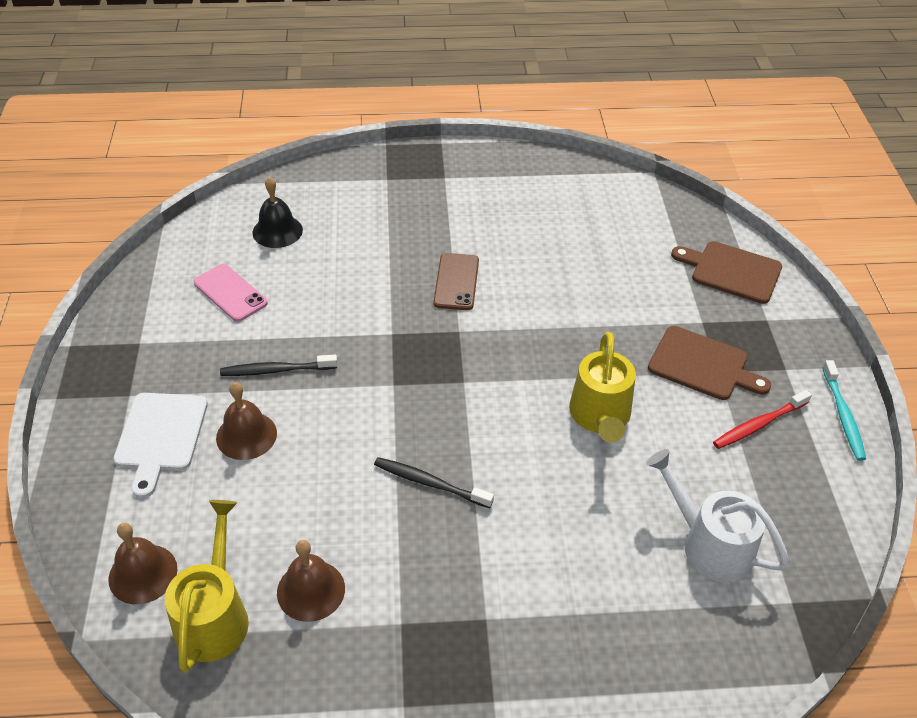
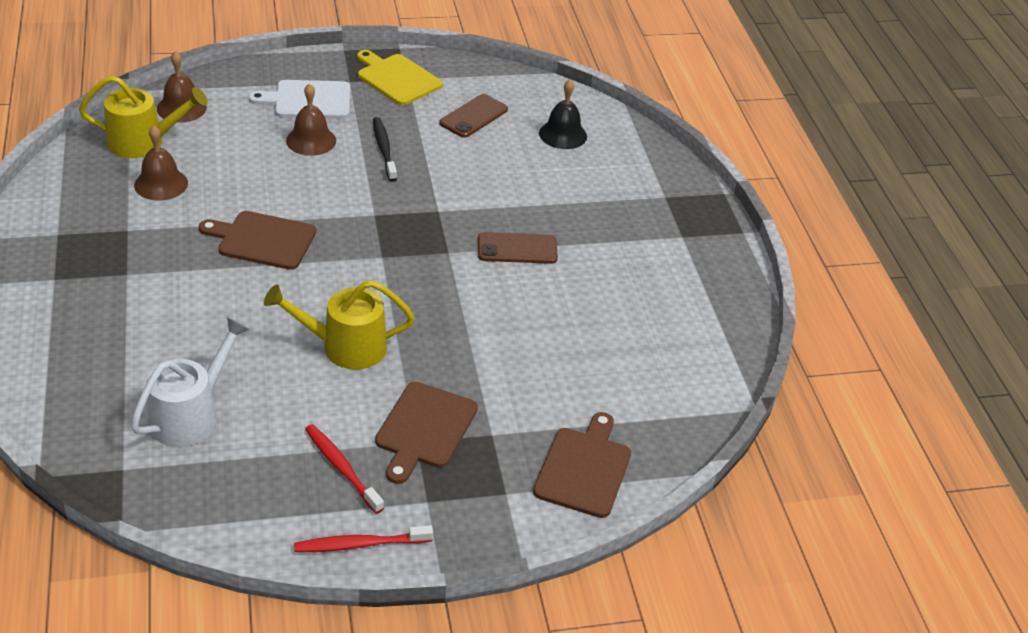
camera: 80 degrees right, 5 degrees down
(137, 351) = (397, 78): none -> yellow cutting board
(230, 293) = (473, 116): pink phone -> brown phone
(430, 483) = (262, 240): black toothbrush -> brown cutting board
(843, 415) = (360, 544): turquoise toothbrush -> red toothbrush

